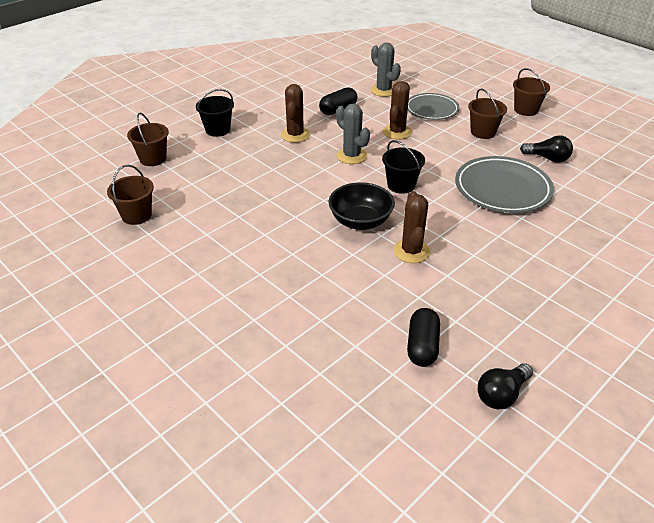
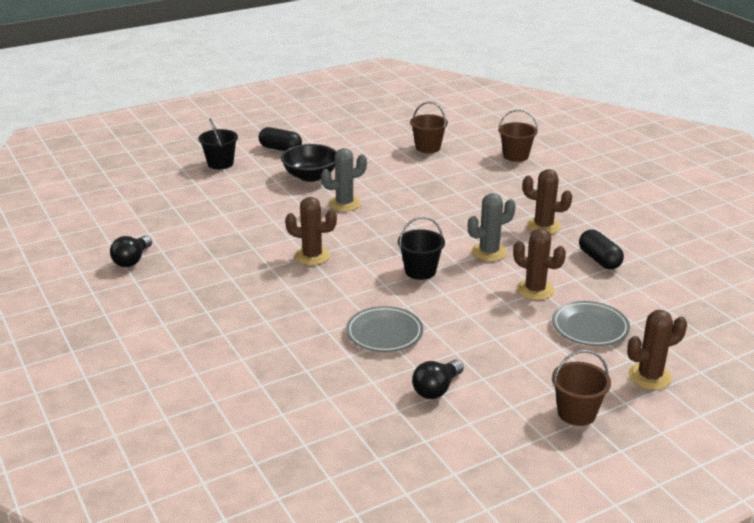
camera: 105 degrees right, 10 degrees down
(218, 130) = (564, 187): black bucket -> black bucket (220, 163)
(360, 221) = (370, 239): black bowl -> black bowl (310, 176)
(383, 90) = (652, 301): grey cactus -> grey cactus (344, 204)
(422, 346) = (201, 239): black capsule -> black capsule (280, 149)
(470, 90) = (649, 377): none -> brown cactus
(483, 132) = (519, 354): brown bucket -> none
(501, 395) = (132, 260): black light bulb -> black light bulb turned 135 degrees counterclockwise
(502, 189) = (384, 333): grey plate -> grey plate, size x0.66

